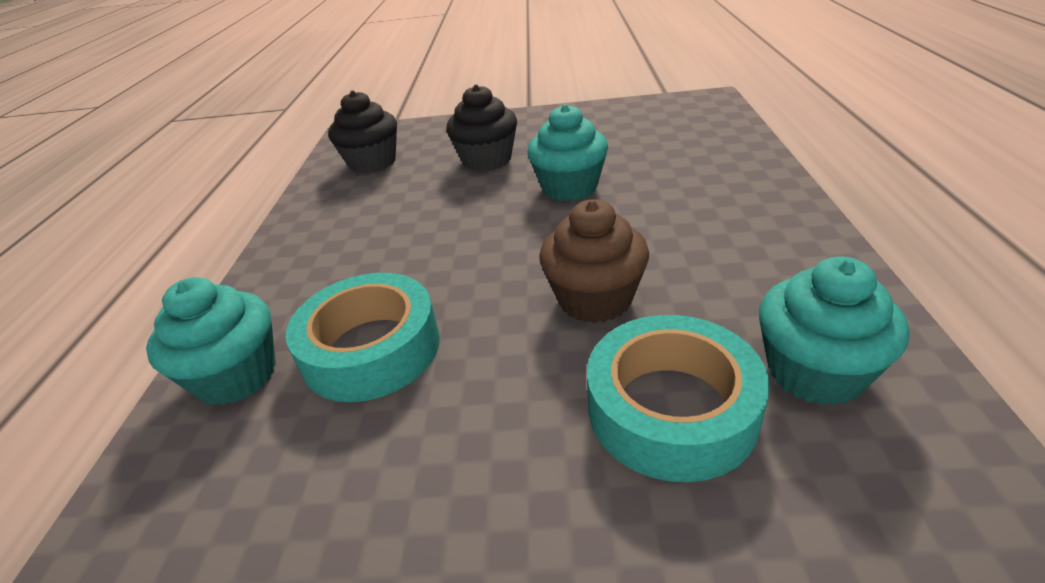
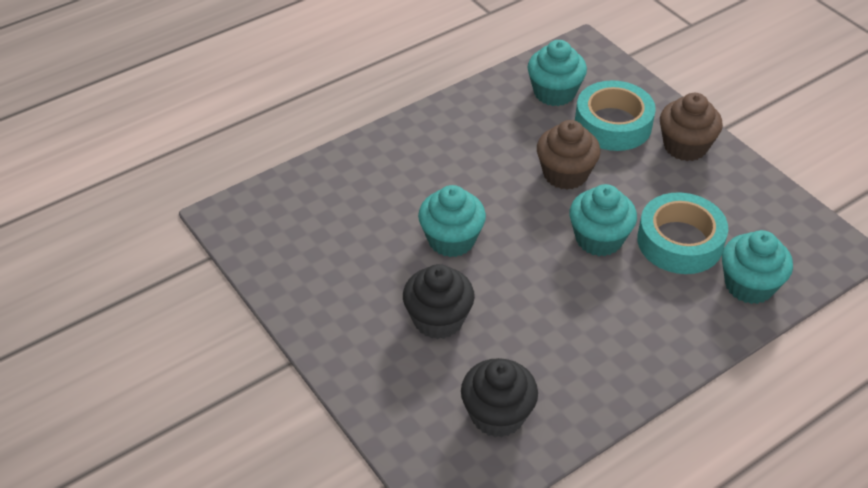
camera: 130 degrees left, 10 degrees up
(459, 280) = (599, 239): none -> turquoise cupcake
(532, 486) = (685, 146): none -> brown cupcake

